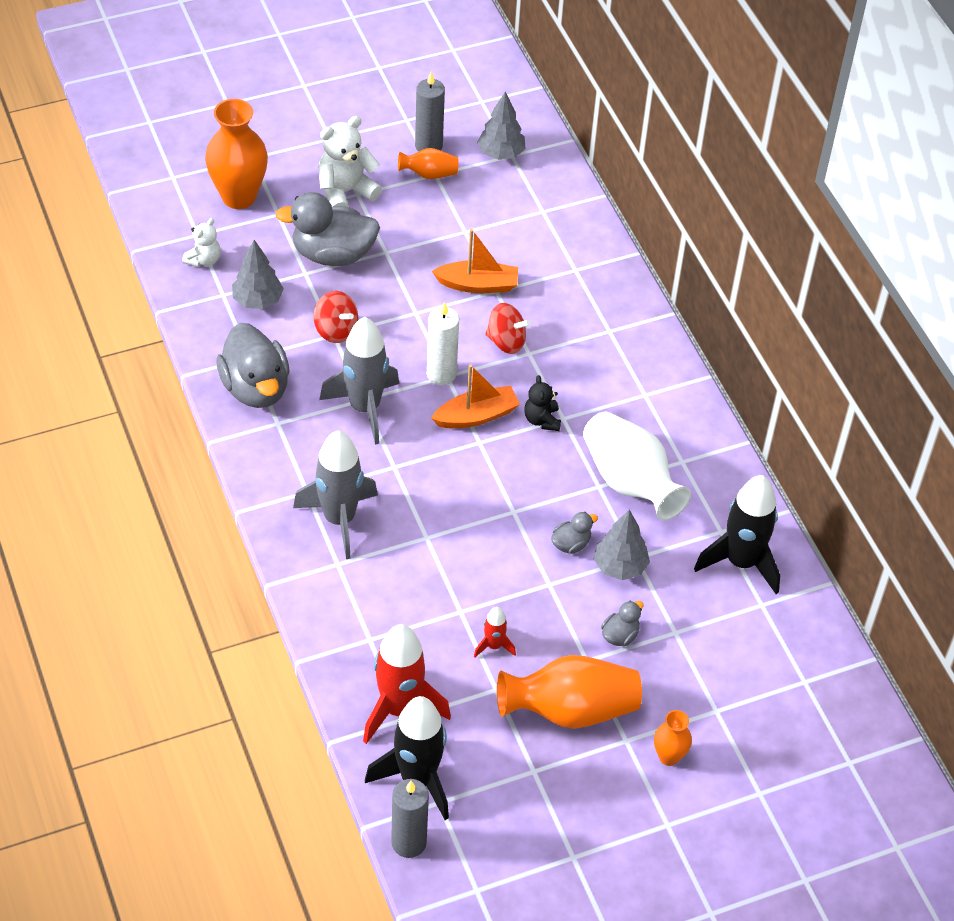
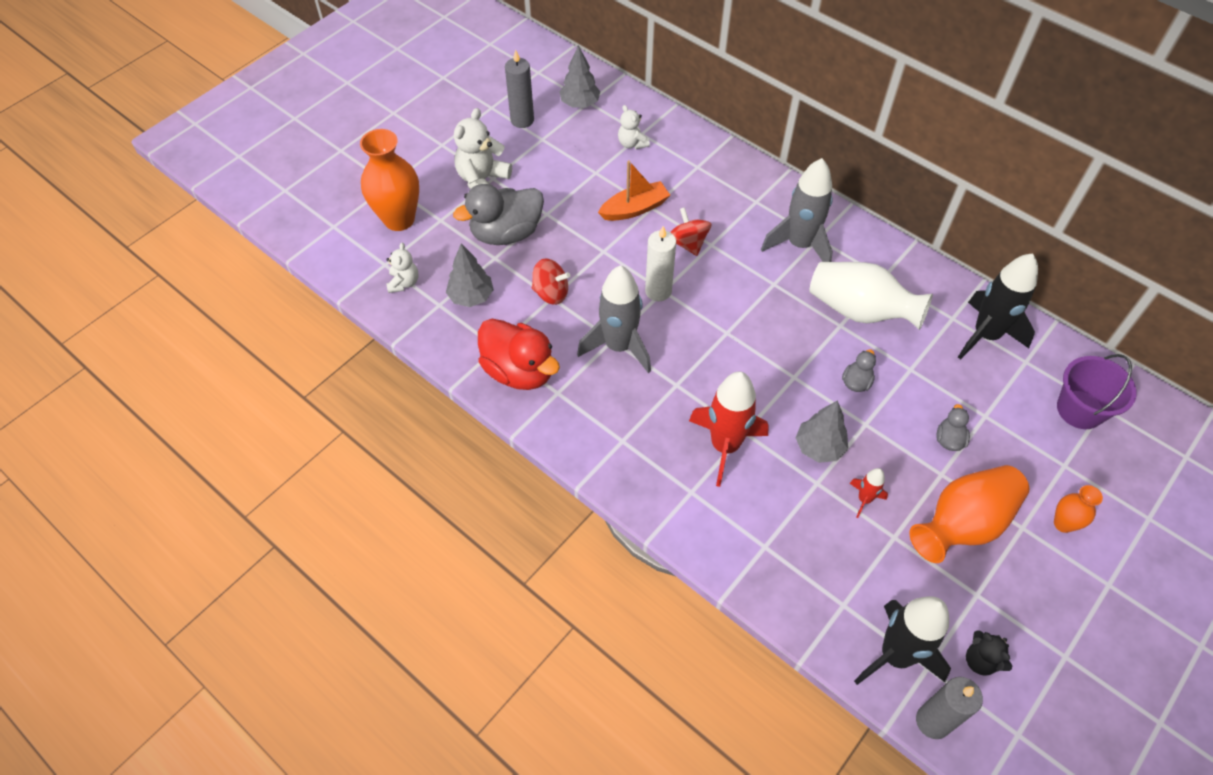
camera: 25 degrees left, 5 degrees up
(256, 388) = (519, 371): grey duck -> red duck
(339, 519) = (665, 452): grey rocket -> grey rocket (799, 245)
(399, 708) = (833, 597): red rocket -> red rocket (725, 446)
(429, 174) = (537, 140): orange vase -> none
(476, 416) = (709, 312): orange boat -> none
(506, 341) = (688, 243): red spinning top -> red spinning top turned 105 degrees counterclockwise
(524, 217) = (632, 143): none -> white teddy bear
(542, 420) = (760, 292): black teddy bear -> black teddy bear (980, 660)
(620, 566) = (905, 382): grey tree -> grey tree (819, 447)
(777, 671) = (1079, 409): none -> purple bucket

